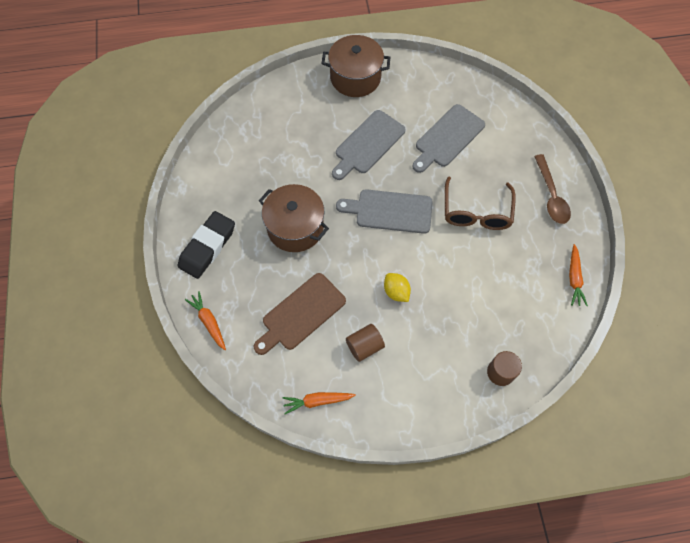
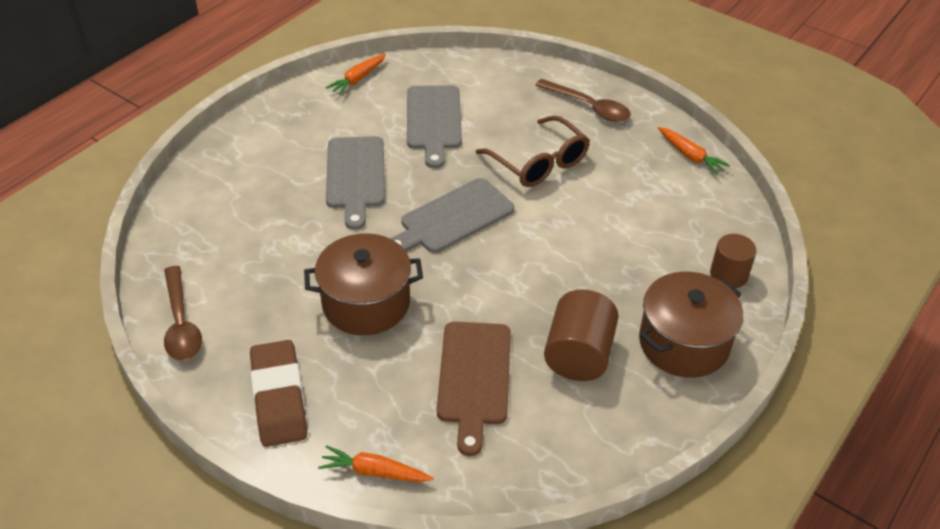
camera: 45 degrees left, 20 degrees down
(205, 170) = (181, 324): none -> brown spoon
(207, 247) = (279, 398): black eraser -> brown eraser
(317, 401) = (595, 445): orange carrot -> orange carrot (358, 79)
(355, 77) = (268, 128): brown pot -> brown pot (683, 343)
(364, 346) = (578, 354): brown cylinder -> brown cylinder, size x1.53
(396, 292) = (548, 282): yellow lemon -> none

